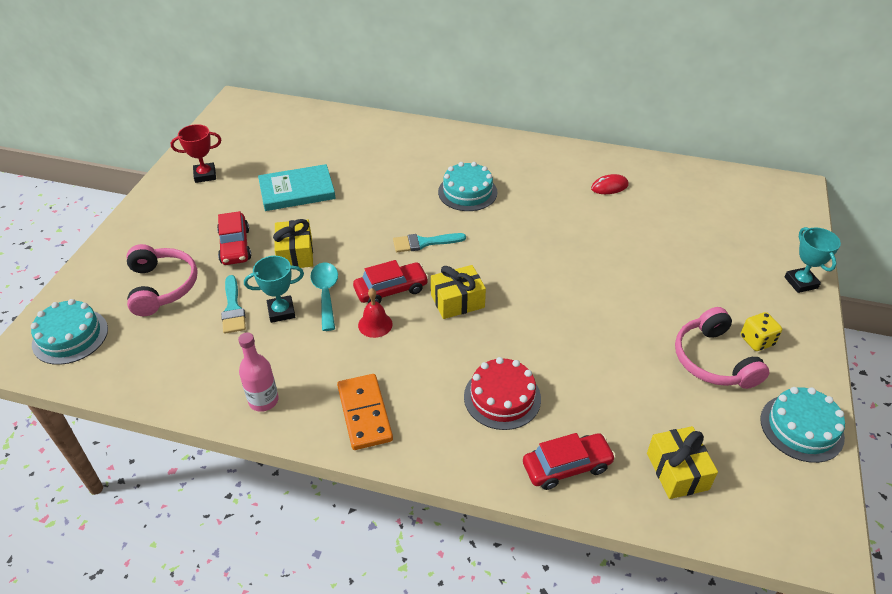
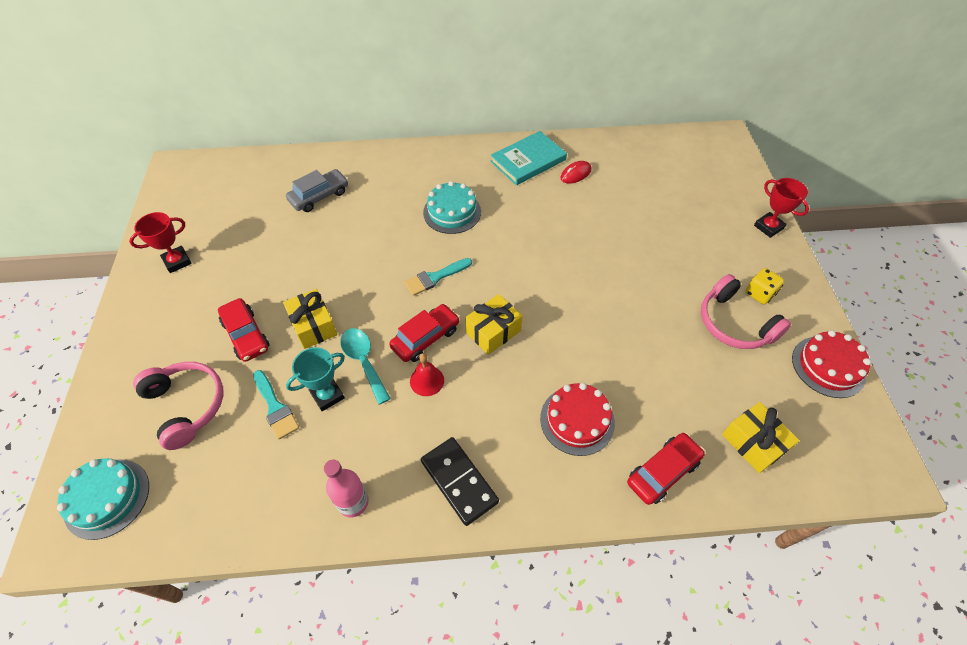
camera: 20 degrees left, 10 degrees up
(297, 191) = (284, 254): turquoise book -> turquoise book (528, 161)
(350, 151) = (319, 196): none -> grey car
(365, 413) = (459, 481): orange domino -> black domino
(801, 282) = (768, 227): turquoise trophy -> red trophy
(801, 428) = (828, 366): turquoise cake -> red cake

